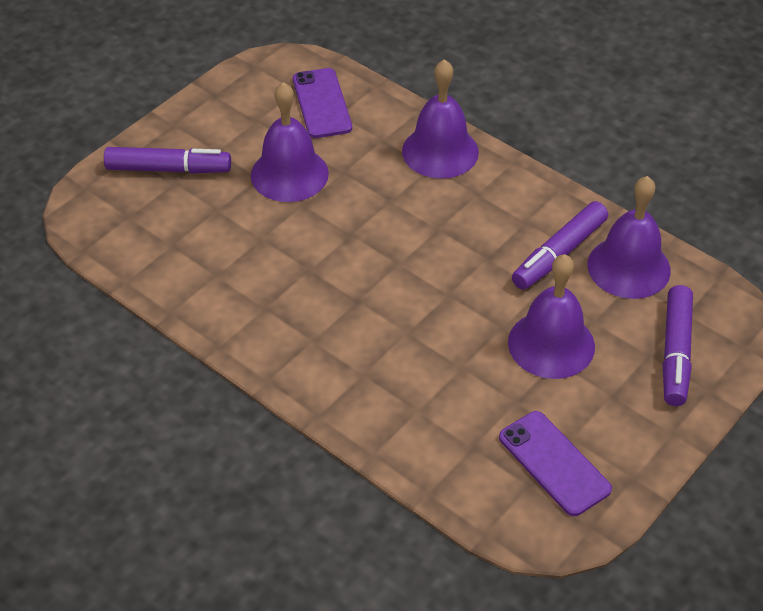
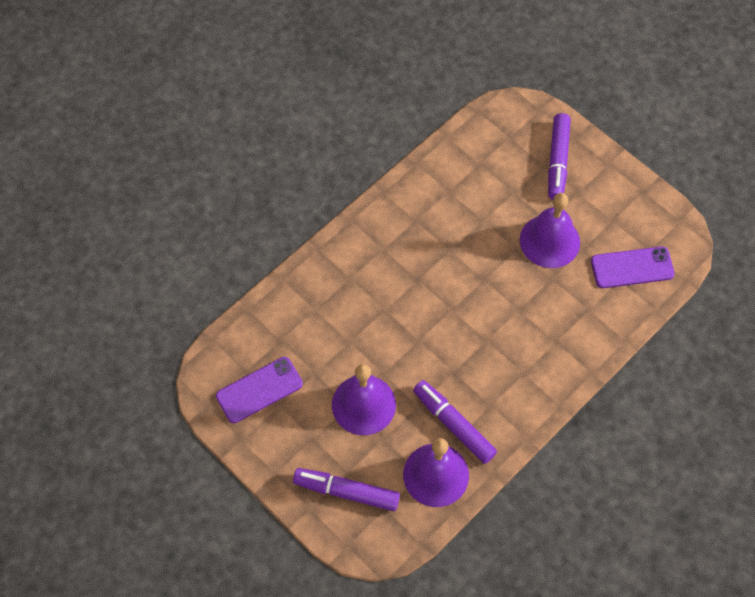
camera: 95 degrees right, 15 degrees up
(440, 151) = (573, 351): purple bell -> none

